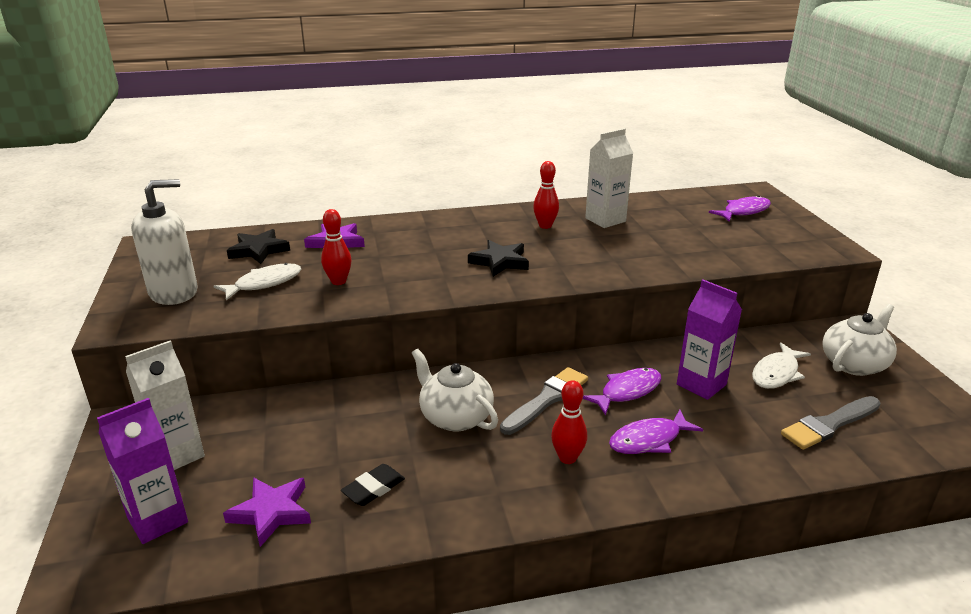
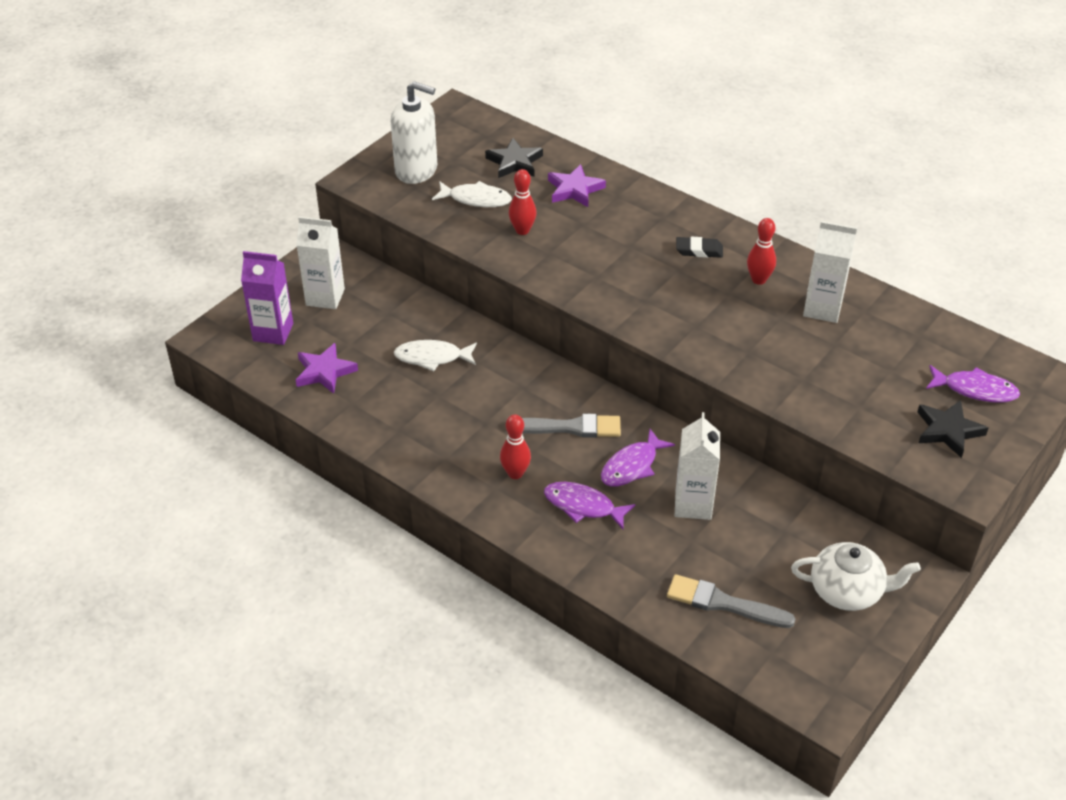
camera: 50 degrees right, 15 degrees up
(373, 488) = (388, 400): black eraser -> black eraser (699, 250)
(455, 417) = (496, 393): white teapot -> none
(500, 262) = (657, 291): black star -> black star (948, 431)
(627, 391) = (632, 466): purple fish -> purple fish turned 120 degrees clockwise
(701, 384) = (693, 504): purple carton -> white carton
(776, 373) = (767, 544): white fish -> white fish (432, 357)

